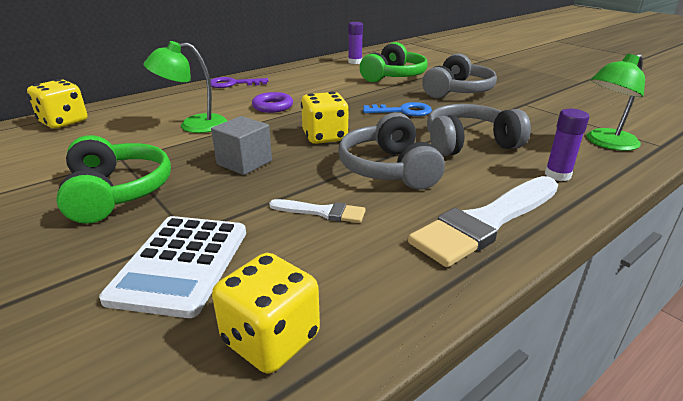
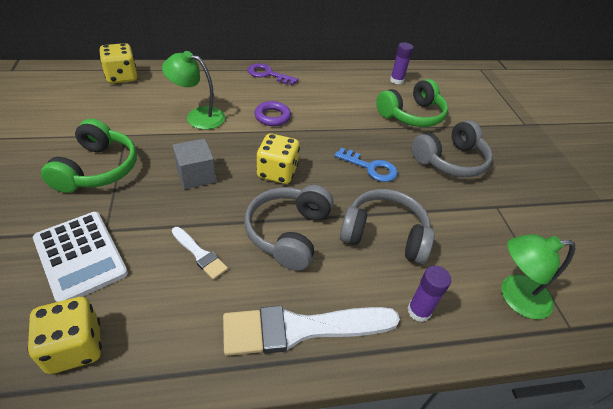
camera: 25 degrees right, 15 degrees up
(181, 264) = (80, 256): white calculator -> white calculator turned 75 degrees counterclockwise

